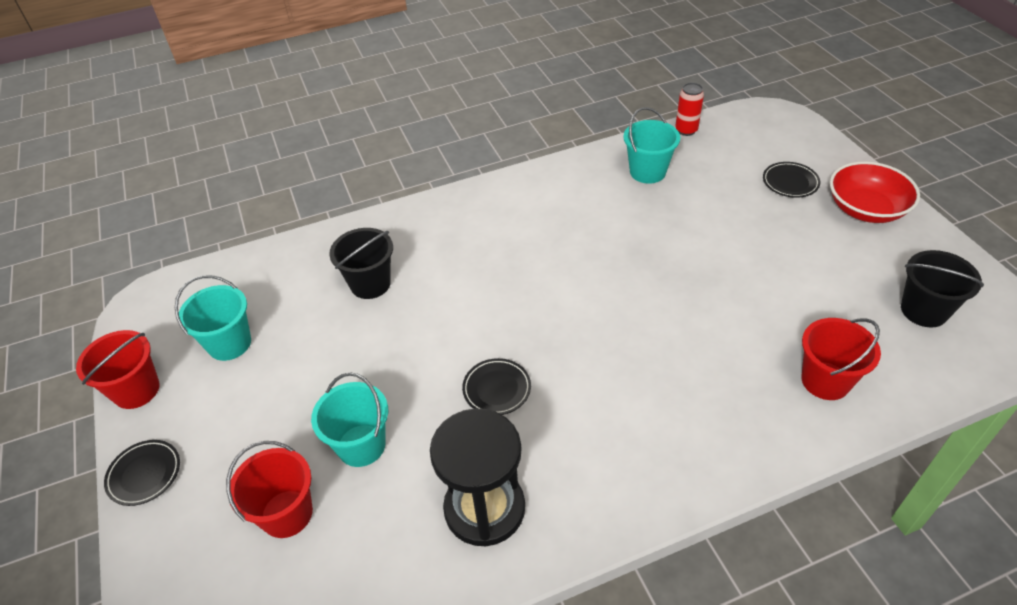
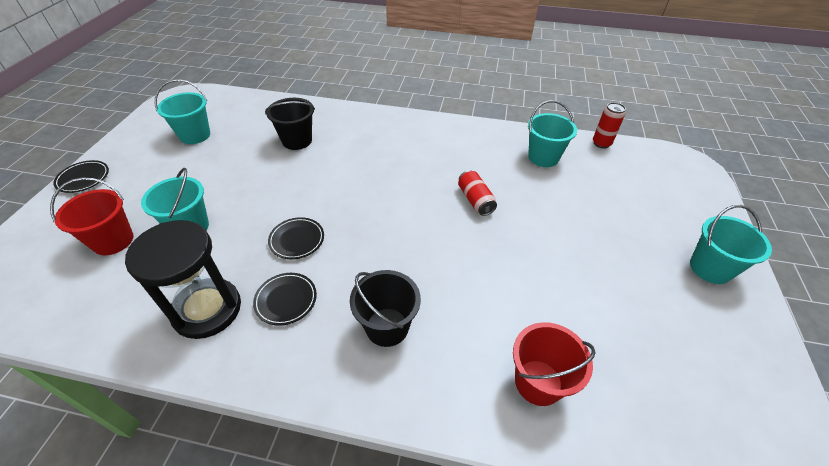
camera: 30 degrees right, 0 degrees up
(136, 390) = (130, 135): red bucket -> none
(627, 250) = (475, 200): none -> red can
(790, 182) = (655, 216): black plate -> black plate (286, 300)
(866, 209) = (710, 268): red bowl -> turquoise bucket
(924, 310) = (693, 381): black bucket -> black bucket (387, 327)

